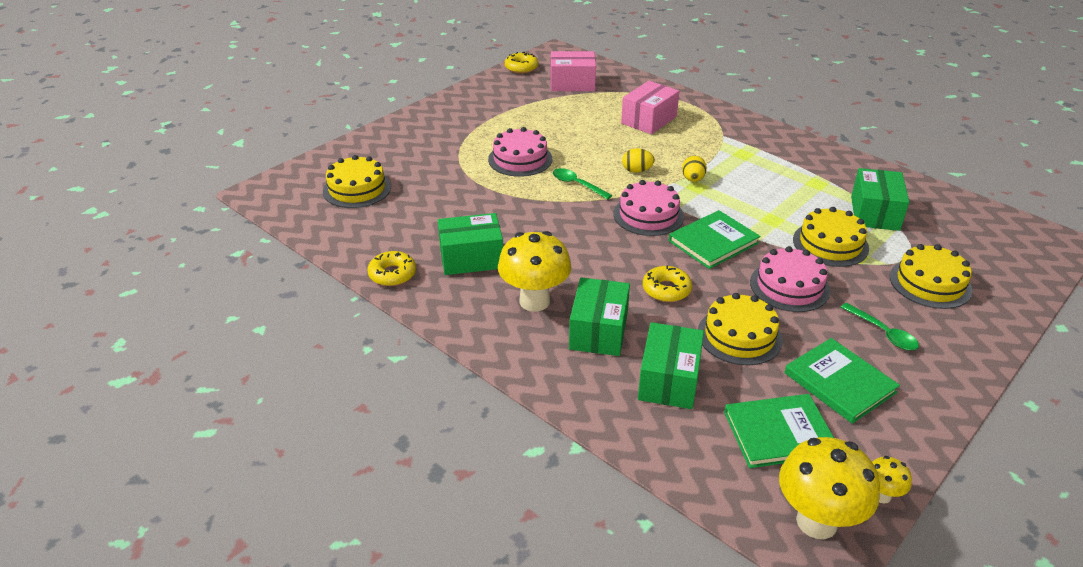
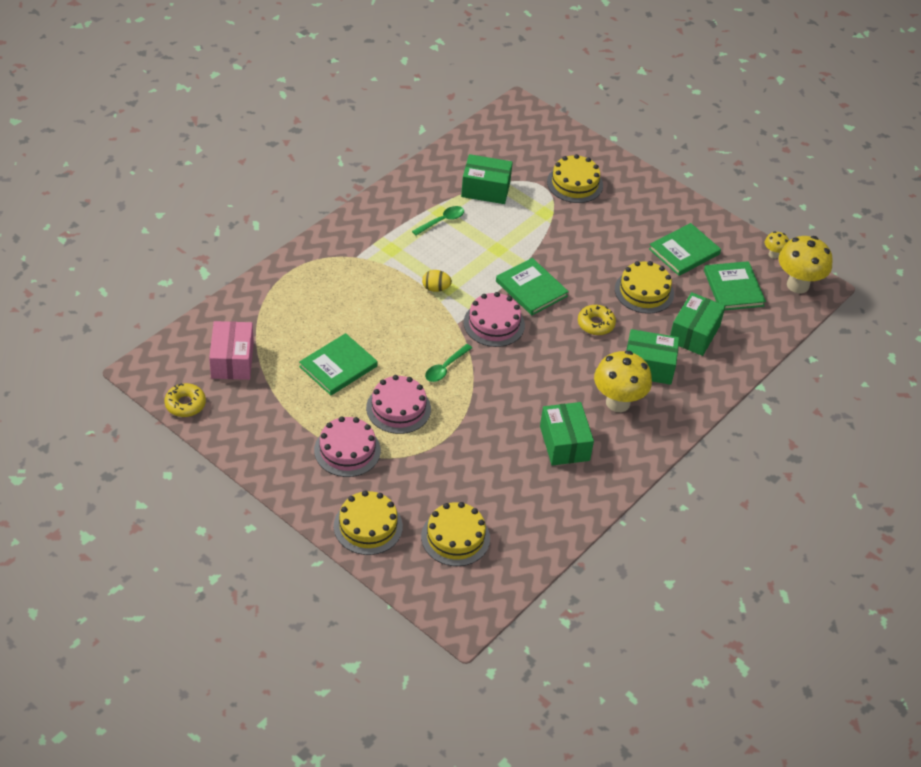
camera: 95 degrees left, 10 degrees up
(392, 274) = (591, 496): yellow donut -> none
(571, 129) = (338, 366): none -> green book
(637, 170) = (420, 324): yellow egg -> none
(649, 120) = (322, 306): pink box -> none
(669, 380) = (694, 334): green box -> green box turned 75 degrees counterclockwise
(789, 286) = (585, 256): pink cake -> pink cake (347, 450)
(830, 244) = (529, 223): yellow cake -> yellow cake (368, 526)
(883, 333) = (632, 220): green spoon -> green spoon (442, 221)

